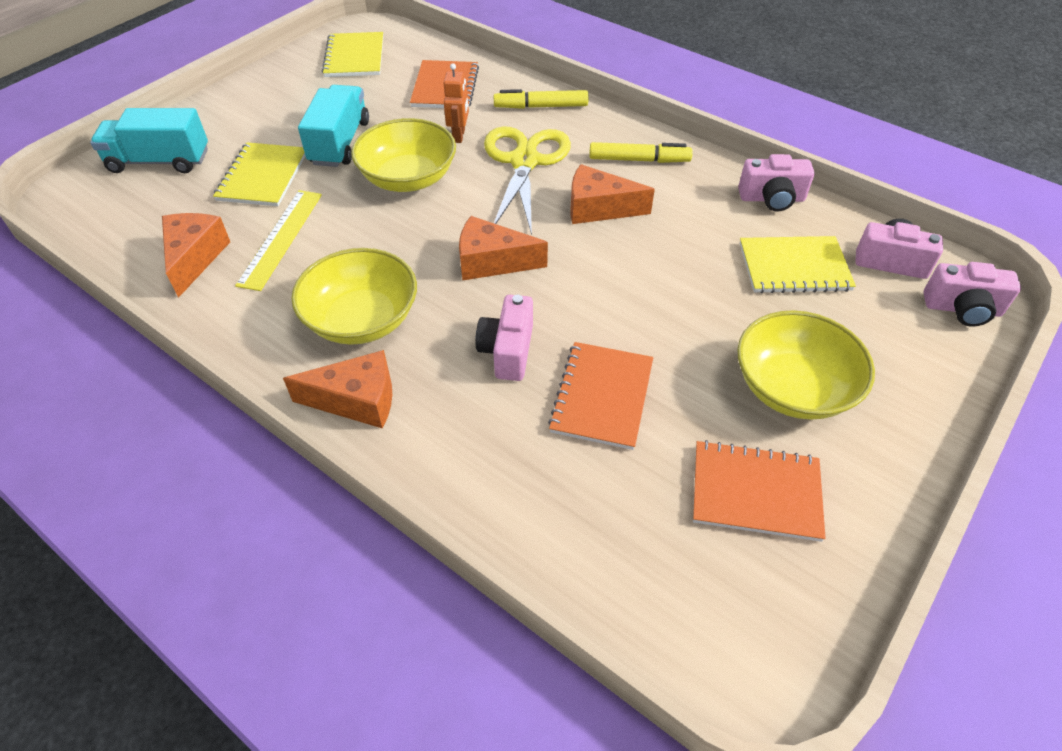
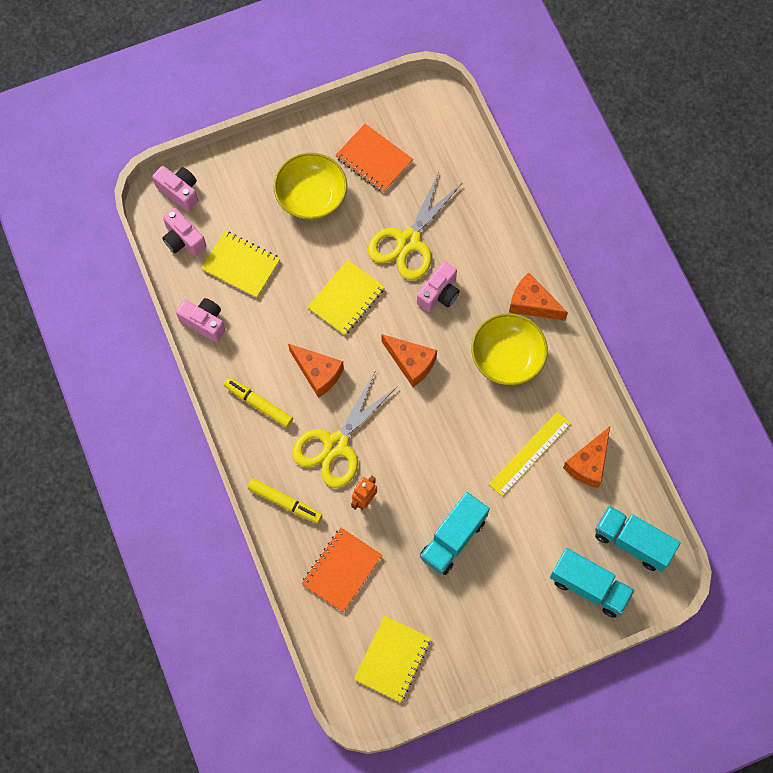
camera: 150 degrees left, 20 degrees up
(112, 211) = (632, 542): none -> turquoise truck
(262, 176) = (521, 527): yellow notebook -> yellow notebook (346, 299)
(408, 178) = (423, 470): yellow bowl -> none
(602, 396) = (408, 241): orange notebook -> yellow scissors

